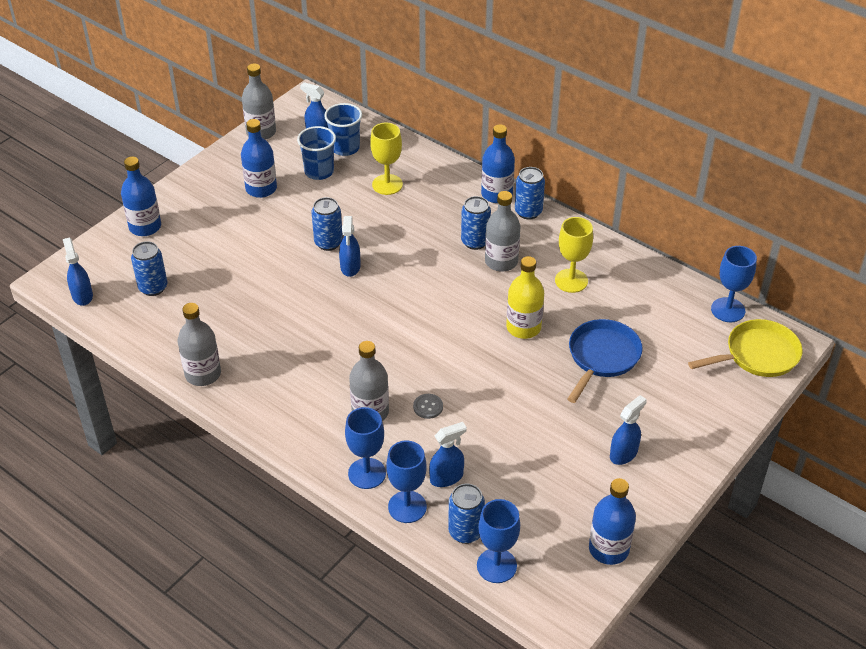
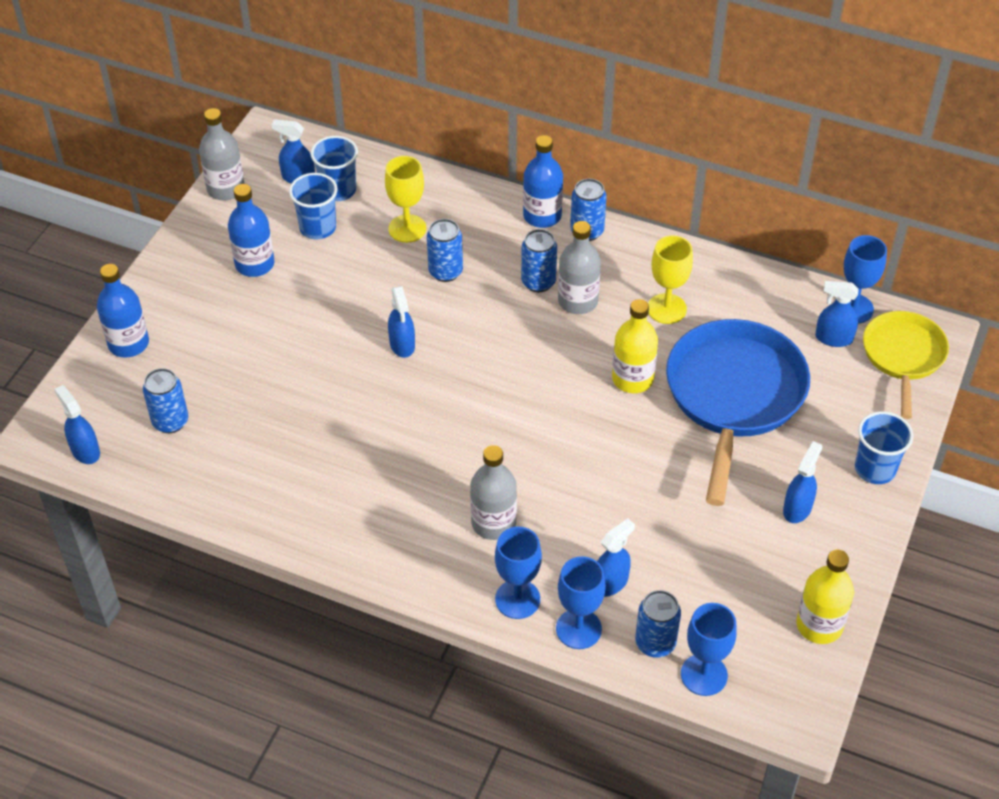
camera: 15 degrees left, 5 degrees up
(203, 374) = (276, 520): grey bottle -> none
(328, 243) = (364, 319): blue can -> blue can (445, 272)
(428, 407) = (558, 501): grey button -> none
(602, 357) = (734, 397): blue pan -> blue pan, size x1.65
(608, 549) = (819, 625): blue bottle -> yellow bottle
(701, 437) = (875, 469): none -> blue cup
(702, 329) = (833, 338): none -> blue spray bottle
(757, 355) = (903, 357): yellow pan -> yellow pan turned 45 degrees counterclockwise

